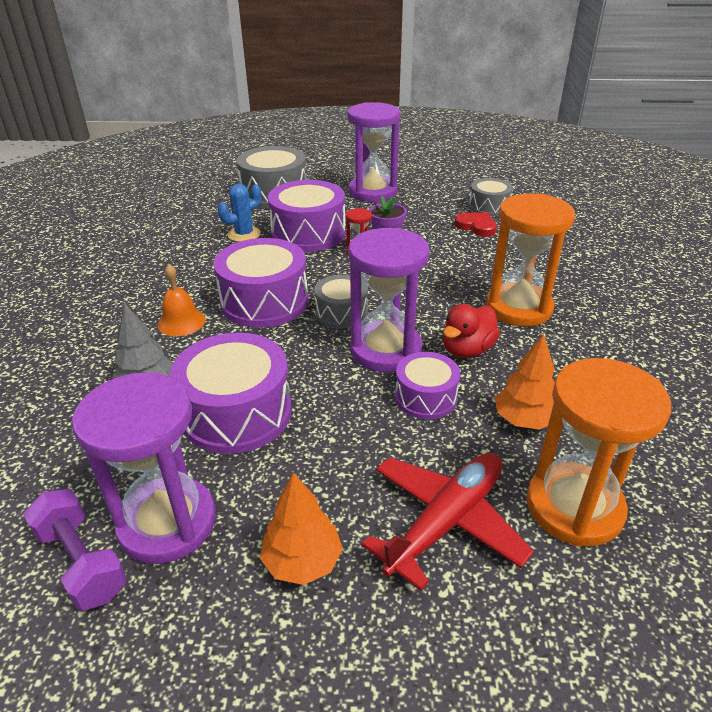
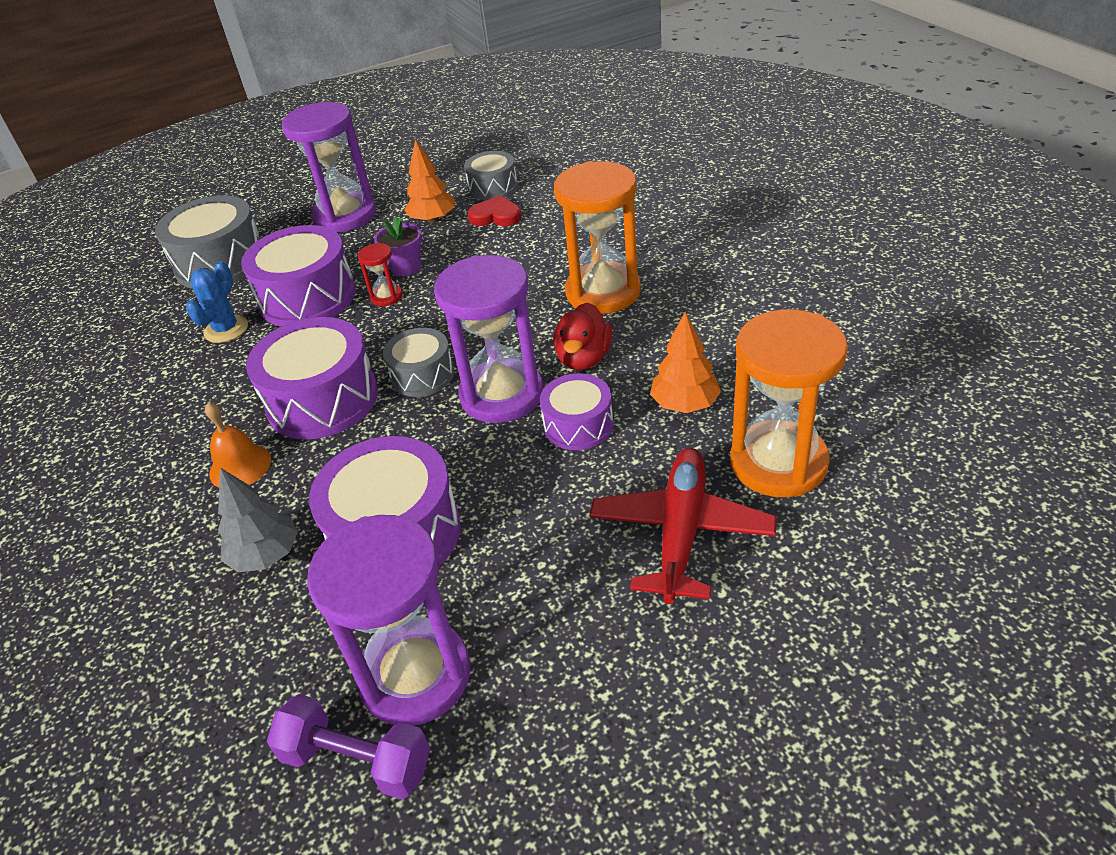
camera: 25 degrees left, 5 degrees up
(302, 561) = (579, 636): orange tree -> orange tree (433, 220)

